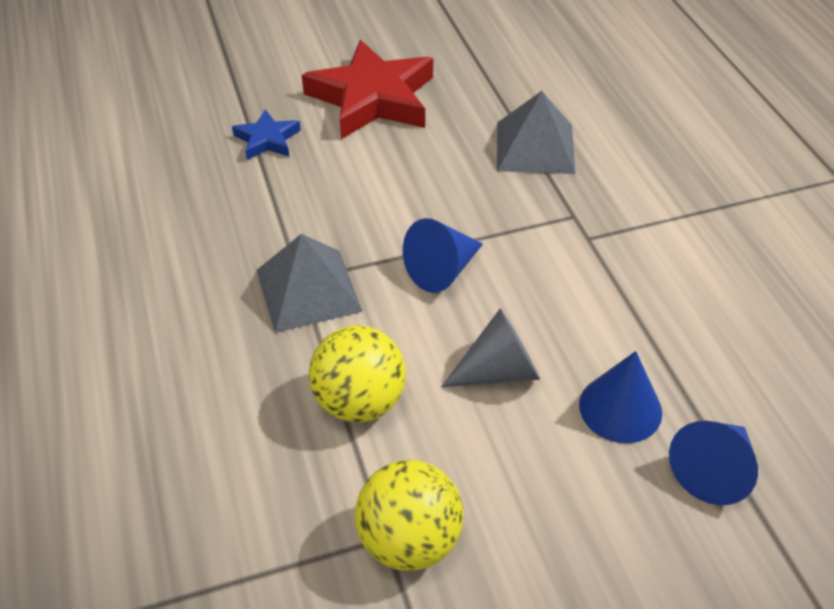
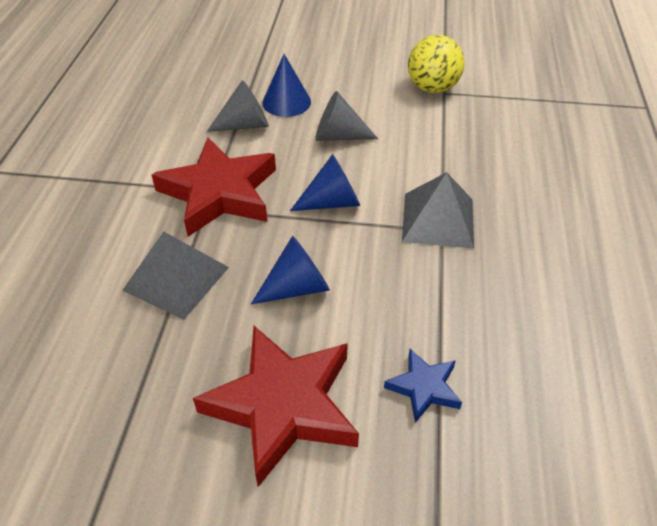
camera: 155 degrees left, 0 degrees up
(359, 402) = (431, 146): yellow ball -> none
(576, 237) = (219, 193): none -> red star
(639, 342) = (245, 125): none -> grey cone
(713, 470) = (266, 70): blue cone -> blue cone (297, 287)

